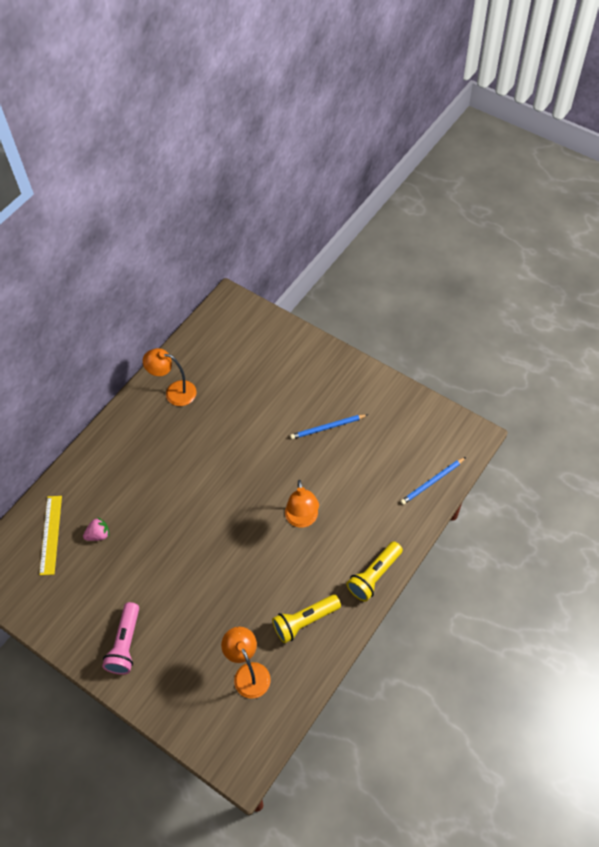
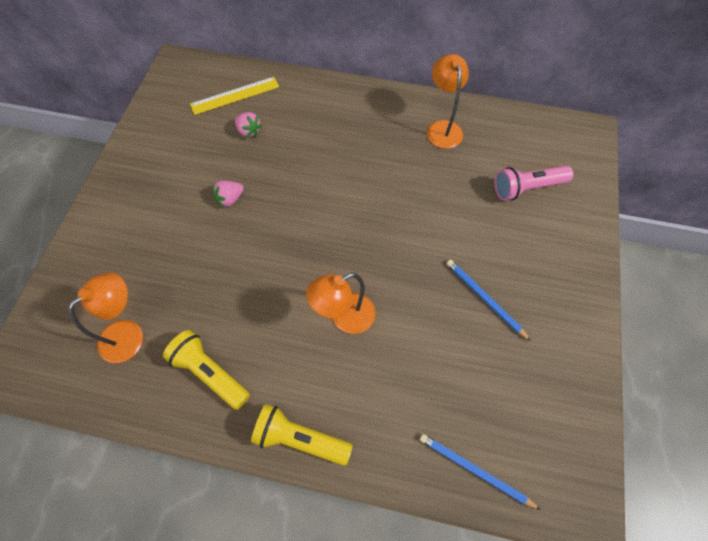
camera: 65 degrees right, 5 degrees up
(125, 644) = (135, 201): pink flashlight -> pink flashlight (527, 188)
(162, 568) = (230, 199): none -> pink strawberry

